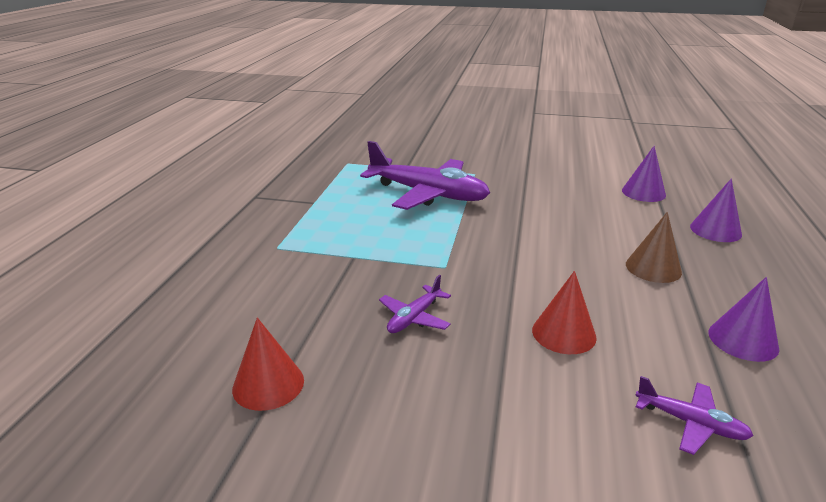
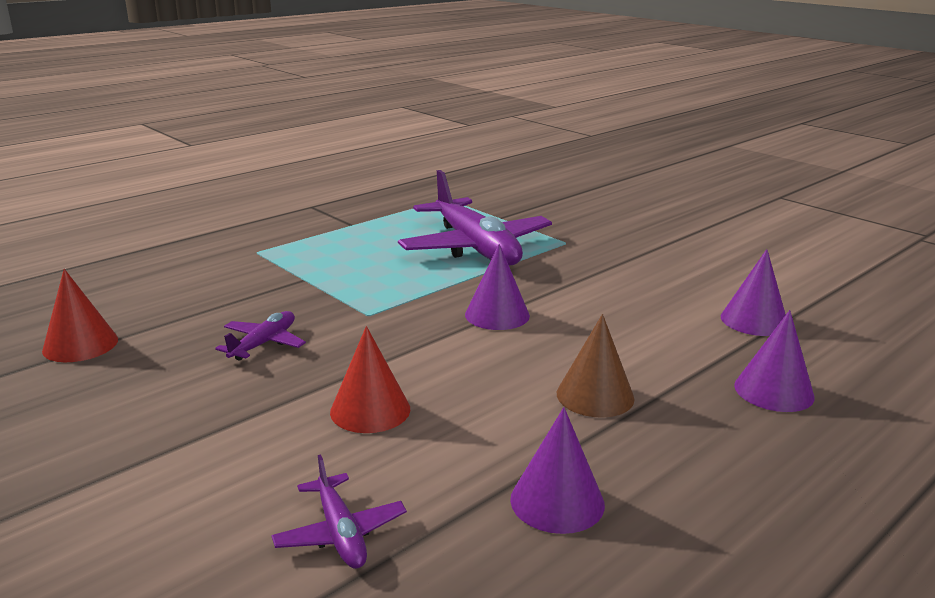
camera: 35 degrees right, 5 degrees down
(414, 318) = (264, 343): purple plane -> purple plane turned 135 degrees clockwise
(520, 237) = (497, 315): none -> purple cone

